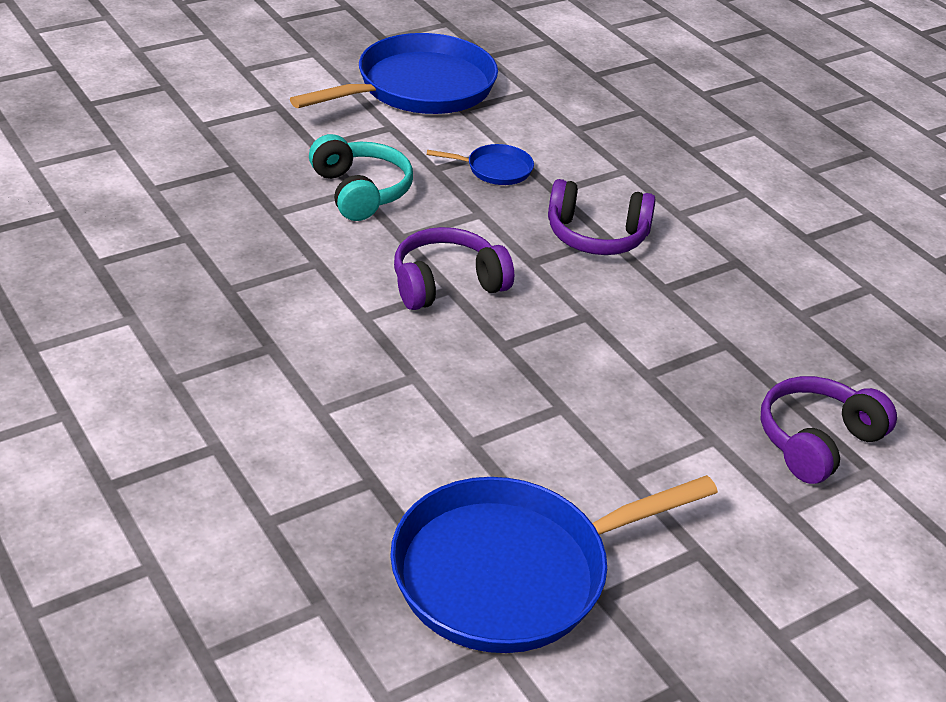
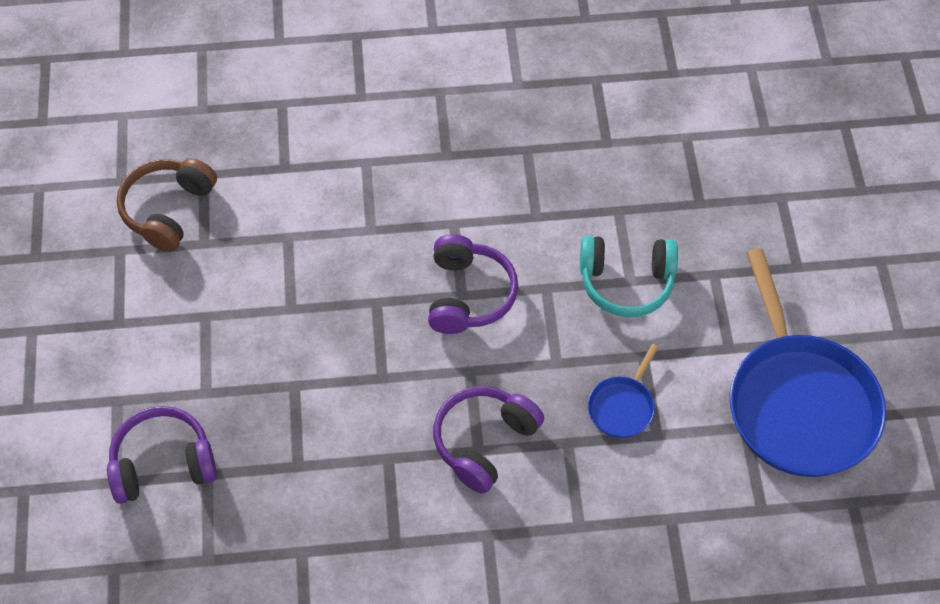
camera: 120 degrees right, 20 degrees up
(510, 573) = (168, 210): blue pan -> brown headphones
(817, 441) = (163, 463): purple headphones -> purple headphones turned 90 degrees counterclockwise

